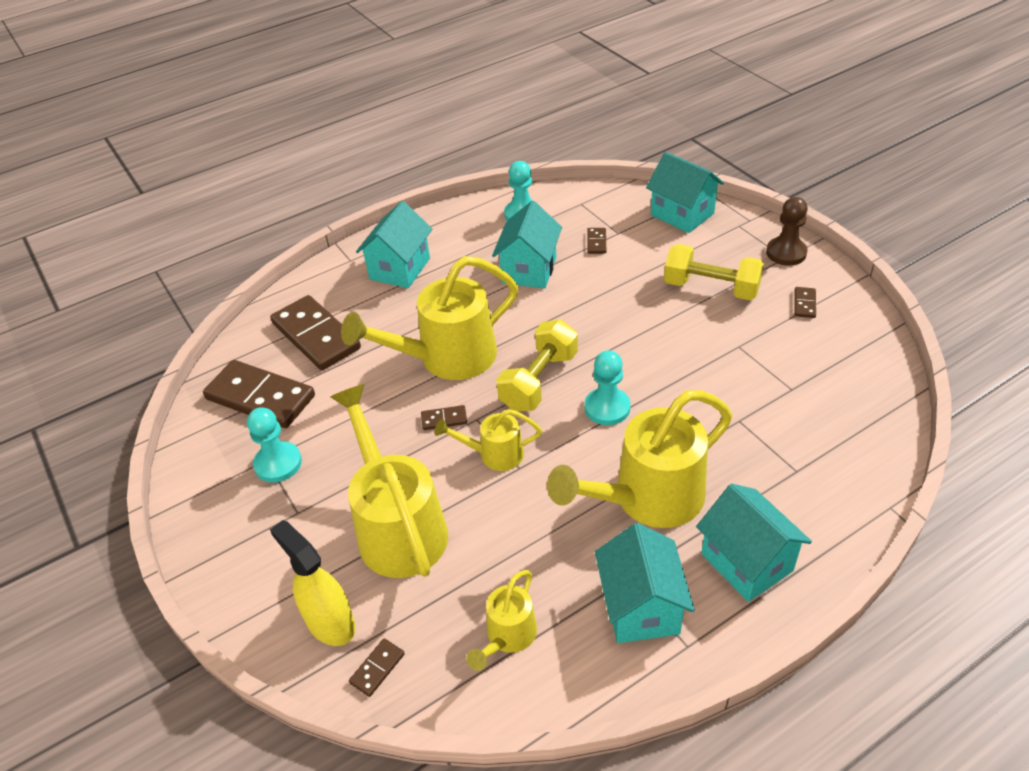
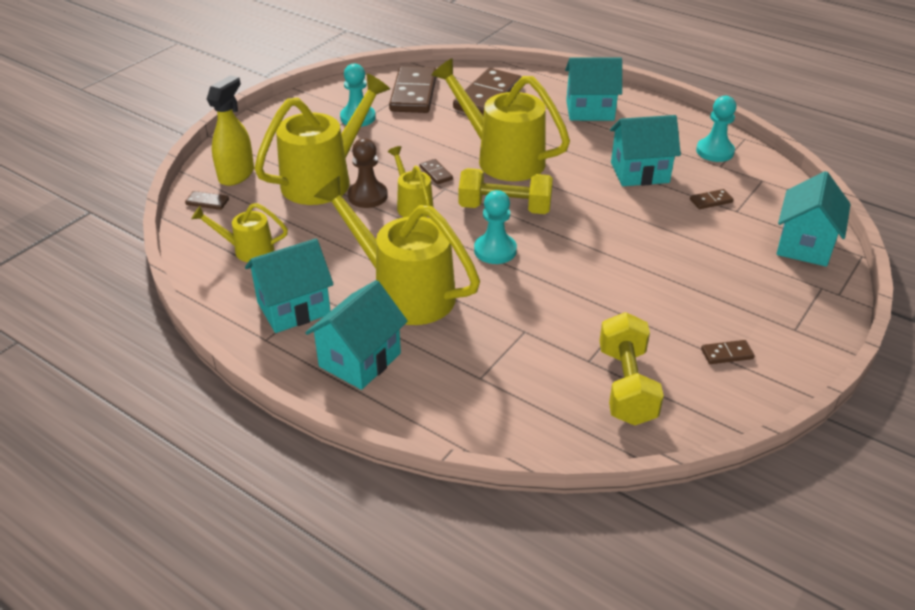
camera: 65 degrees right, 5 degrees down
(711, 288) = (700, 284): yellow dumbbell -> yellow dumbbell (626, 385)
(786, 253) = (804, 329): brown pawn -> brown pawn (367, 196)

